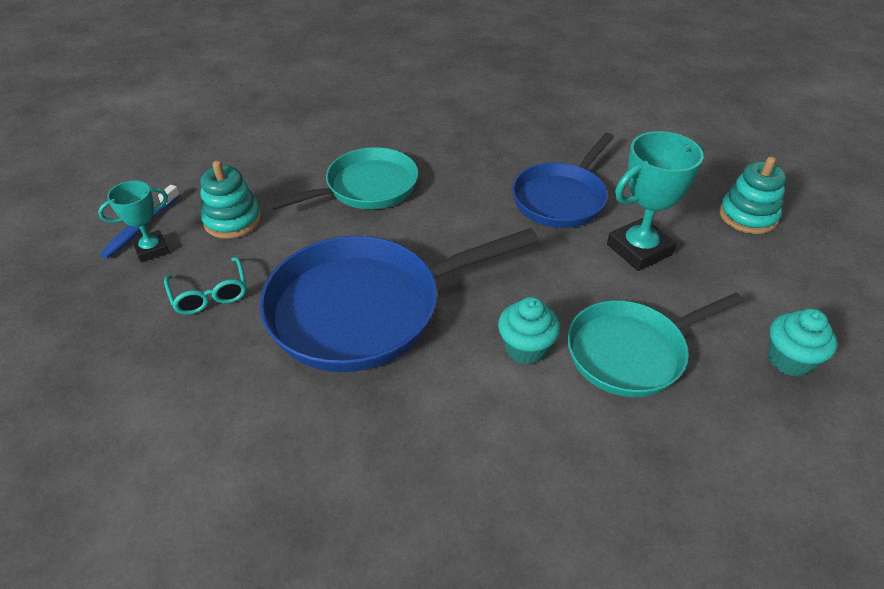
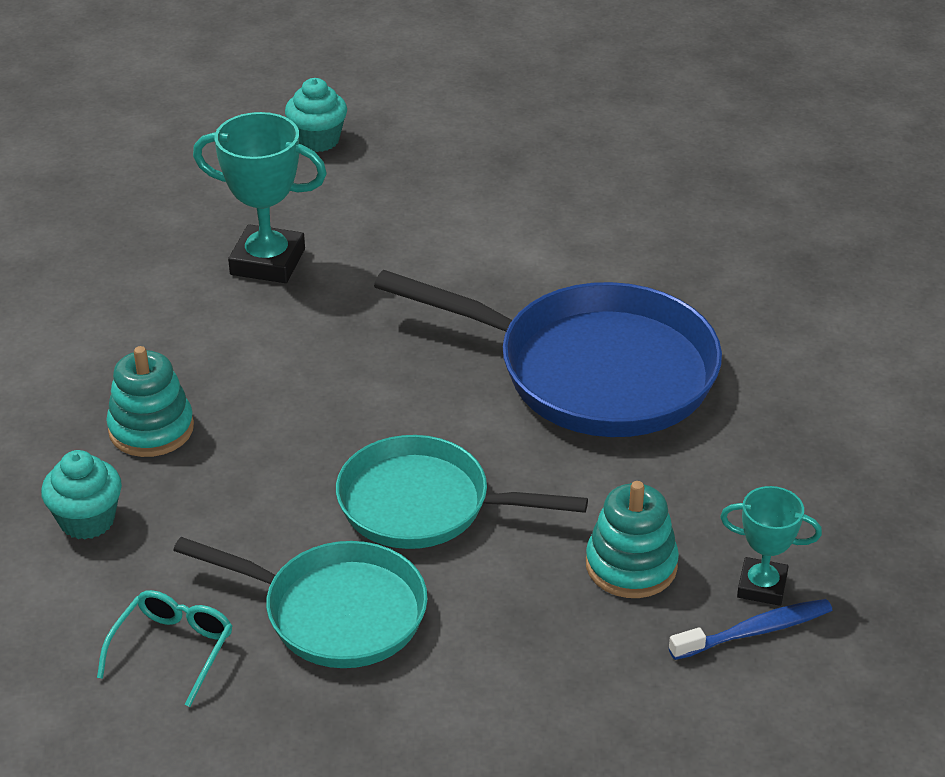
camera: 135 degrees left, 5 degrees down
(210, 294) = (735, 483): turquoise glasses -> turquoise glasses (173, 649)
(526, 348) = (497, 260): turquoise cupcake -> turquoise cupcake (87, 520)
(561, 198) = (240, 349): blue pan -> none
(632, 352) = (420, 209): turquoise pan -> turquoise pan (335, 612)
(748, 216) = (115, 223): turquoise stacking toy -> turquoise stacking toy (151, 429)

